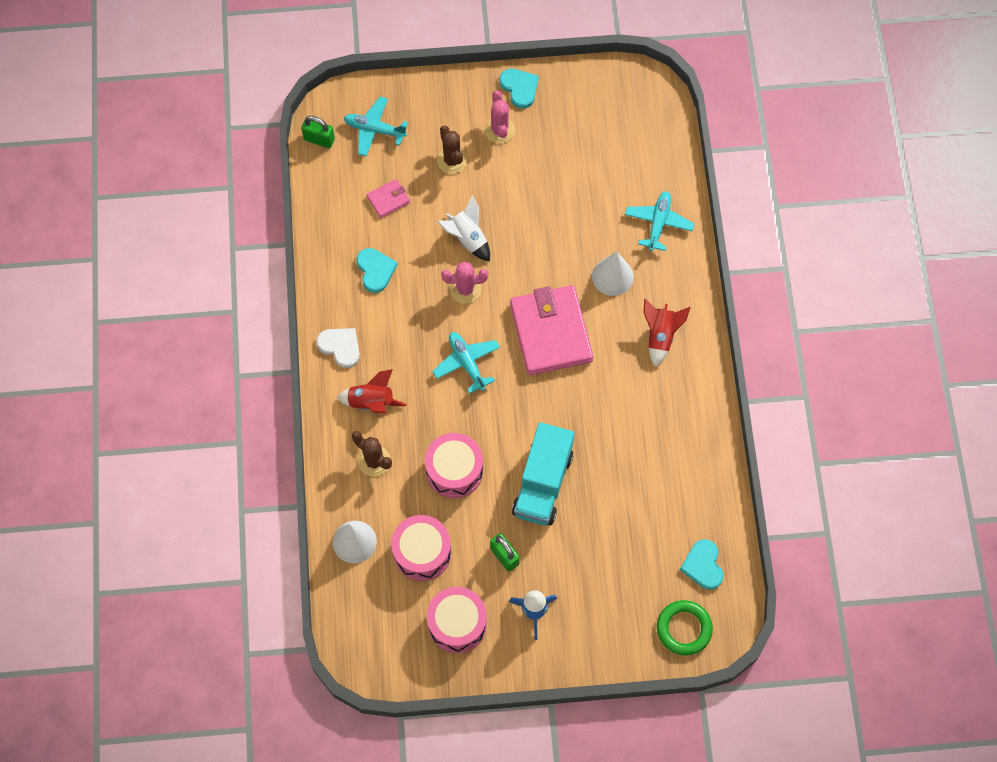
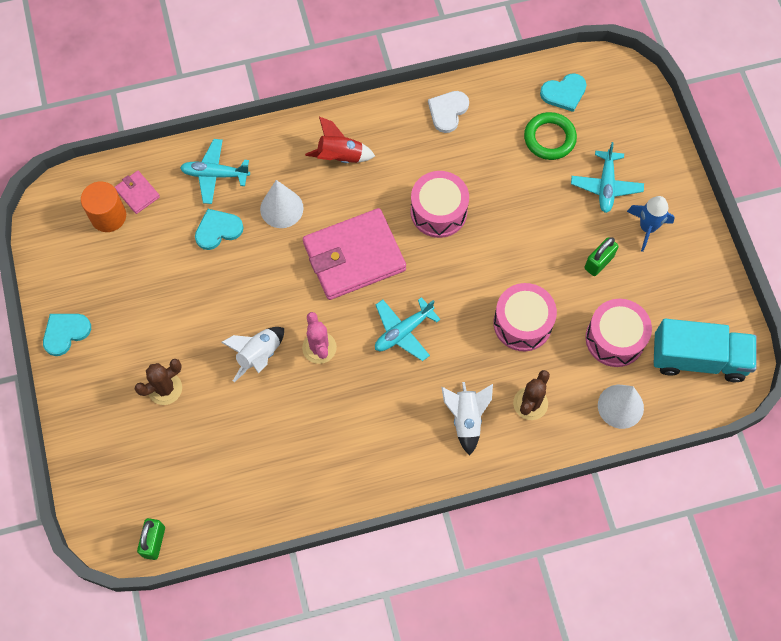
camera: 100 degrees left, 0 degrees up
(340, 347) = (409, 464): white heart -> white heart (448, 111)
(371, 402) = (466, 419): red rocket -> white rocket
(375, 130) = (135, 480): turquoise plane -> turquoise plane (606, 186)
(375, 270) = (312, 445): turquoise heart -> turquoise heart (218, 230)
(388, 199) = (222, 448): pink wallet -> pink wallet (137, 193)
(457, 623) = (677, 294): pink drum -> pink drum (438, 211)
(499, 130) = (121, 345): pink cactus -> none
(543, 483) = (517, 239): turquoise truck -> turquoise truck (698, 359)
(629, 130) = (108, 216): none -> orange cylinder
(684, 628) = (627, 101): green ring -> green ring (549, 138)

